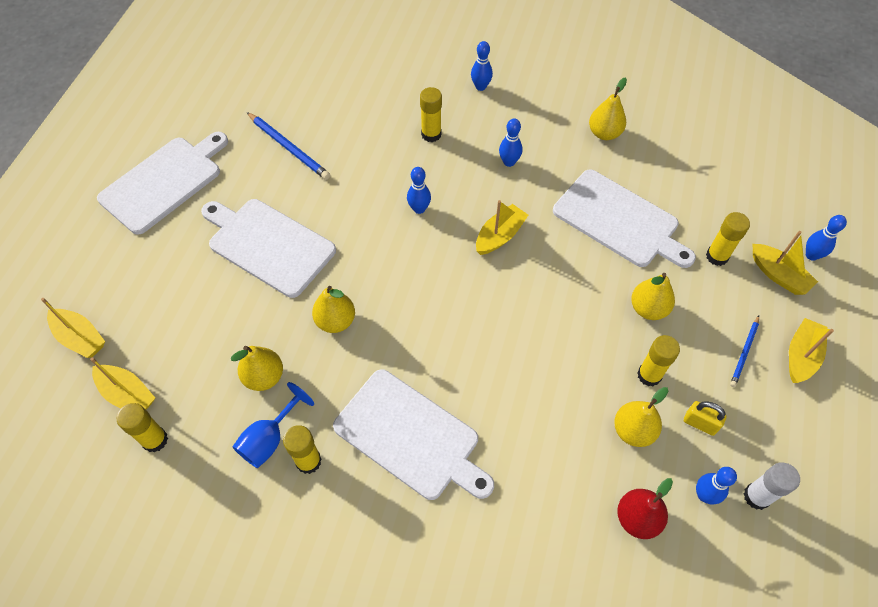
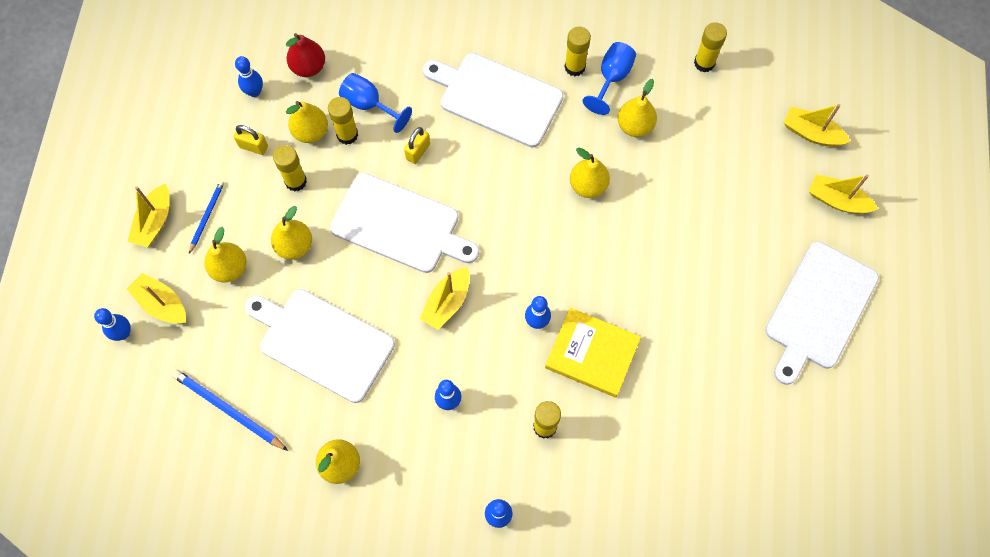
camera: 170 degrees right, 10 degrees up
(127, 394) = (744, 93): yellow boat -> yellow boat (837, 200)
(268, 245) = (679, 253): white cutting board -> white cutting board (400, 225)
(288, 147) = (703, 379): blue pencil -> blue pencil (229, 410)
(376, 178) = (592, 354): none -> yellow book
(511, 387) = (418, 151): none -> yellow padlock
(563, 453) = (369, 105): none -> blue goblet
(714, 297) = (229, 268): none -> yellow pear
(717, 256) = (222, 315): yellow glue stick -> yellow glue stick (347, 135)
(756, 496) = (212, 97): white glue stick -> none

